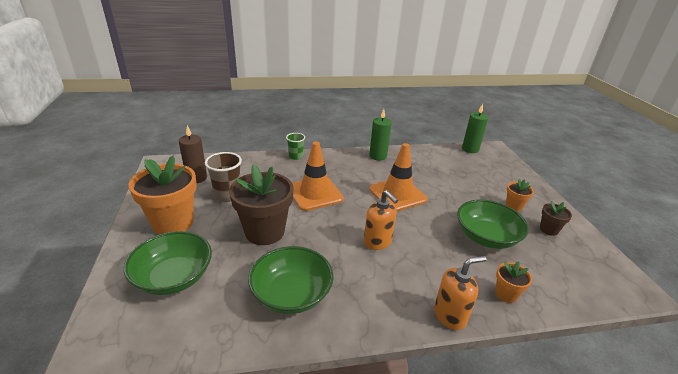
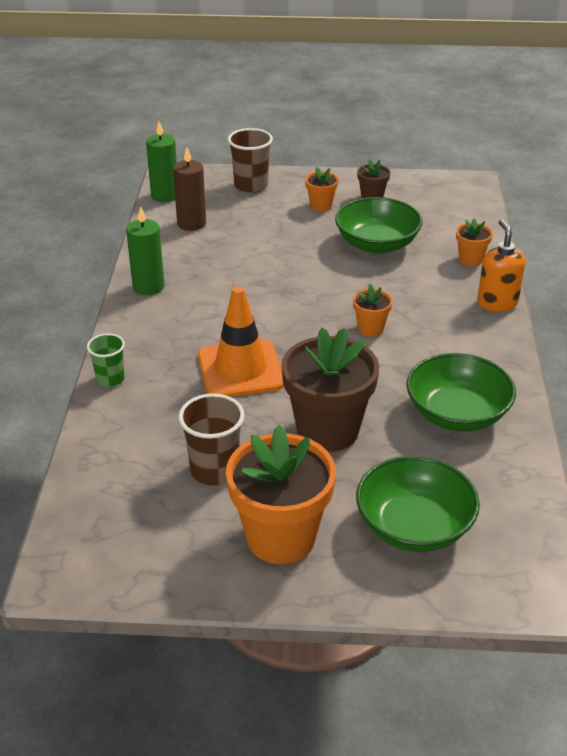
camera: 75 degrees left, 5 degrees up
(197, 178) = (140, 513): brown candle -> brown candle (191, 223)
(377, 242) = (370, 328): orange soap dispenser -> orange flower pot
(397, 194) = (267, 290): orange traffic cone -> none
(510, 176) = (251, 186): none -> brown cup

